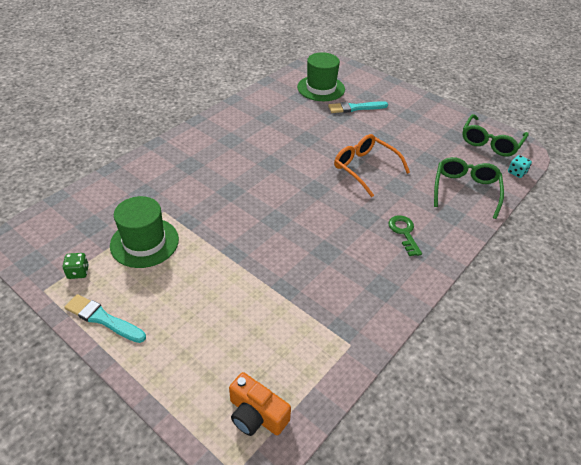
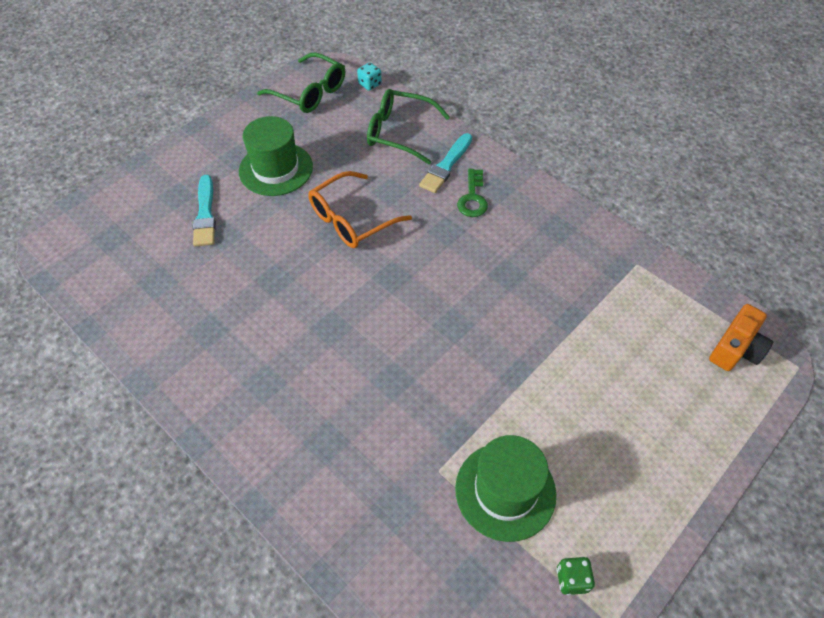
camera: 85 degrees left, 10 degrees up
(103, 319) = (648, 526): turquoise brush -> turquoise brush (446, 166)
(321, 88) = (137, 252): green hat -> green hat (276, 169)
(404, 233) = (472, 198): green key -> green key turned 75 degrees counterclockwise

